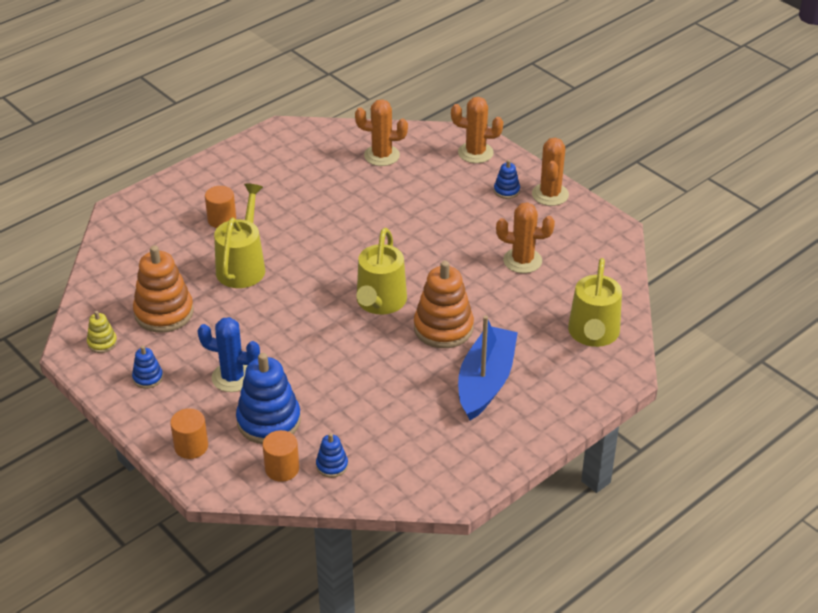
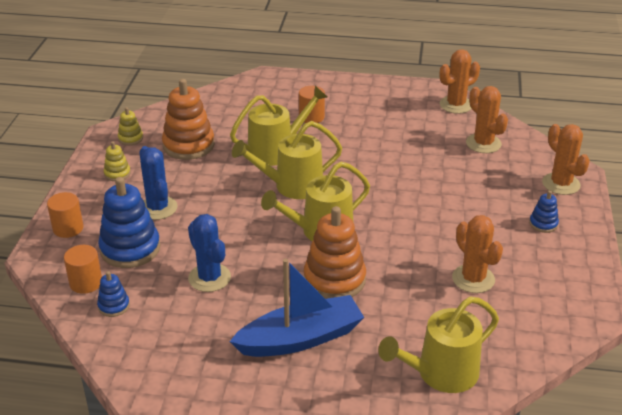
camera: 50 degrees right, 5 degrees down
(148, 378) = (117, 174): blue stacking toy -> yellow stacking toy
(303, 285) = (292, 186): none -> yellow watering can
(362, 393) = (209, 278): none -> blue cactus
(550, 194) = (577, 249): orange cactus -> orange cactus (456, 105)

